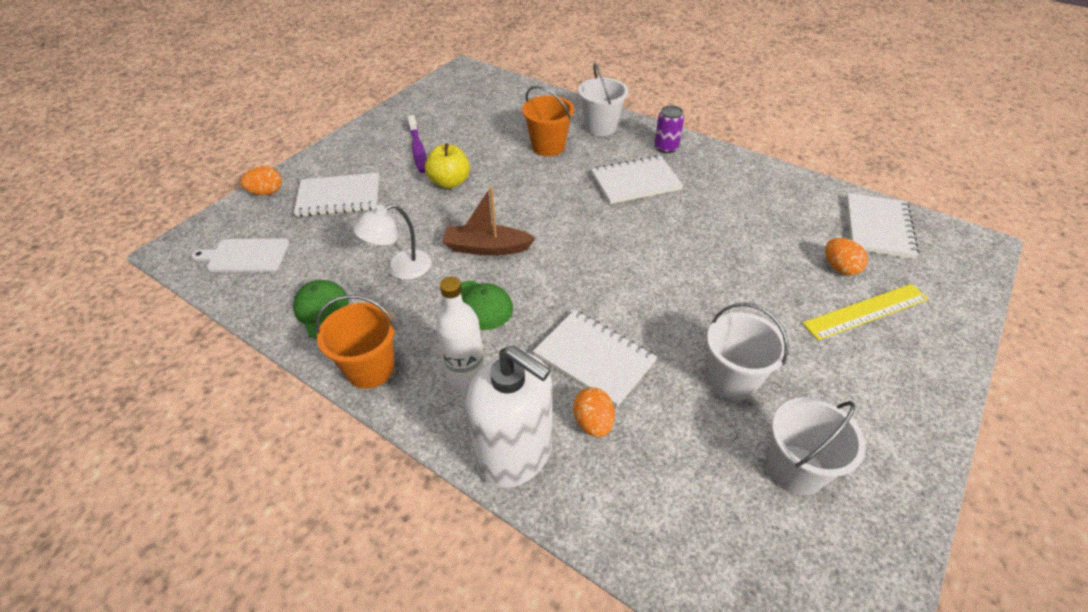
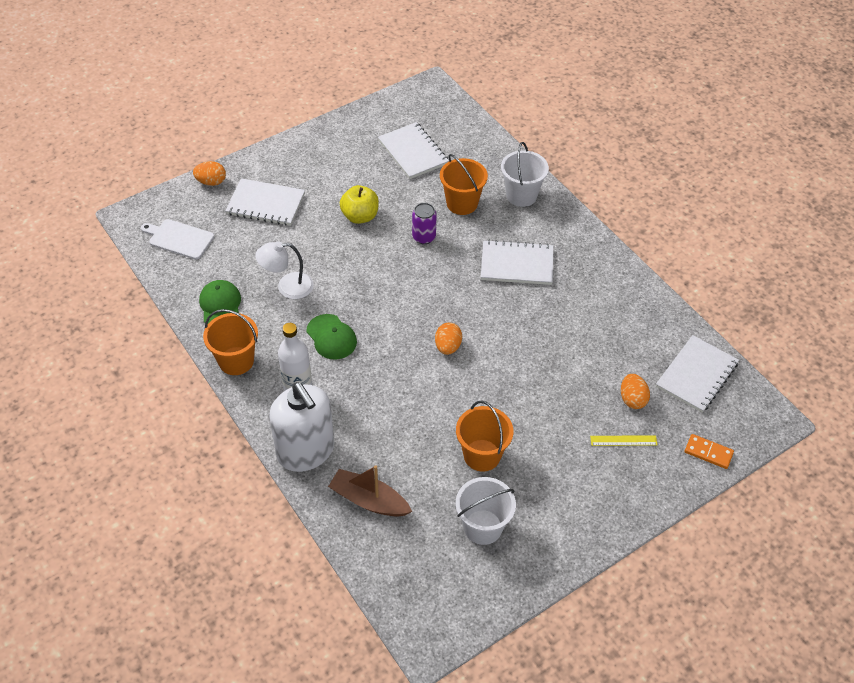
camera: 20 degrees right, 5 degrees up
(418, 149) = (348, 173): purple toothbrush -> none
(486, 248) = (360, 289): brown boat -> brown boat (369, 500)
(593, 423) = (367, 450): orange egg -> orange egg (448, 347)
(594, 358) = (393, 406): white notebook -> white notebook (413, 152)
(666, 148) = (567, 236): purple can -> purple can (424, 237)
(732, 380) = (482, 455): white bucket -> orange bucket
(865, 311) = (623, 440): yellow ruler -> yellow ruler, size x0.57
(955, 295) = (708, 452): none -> orange domino

